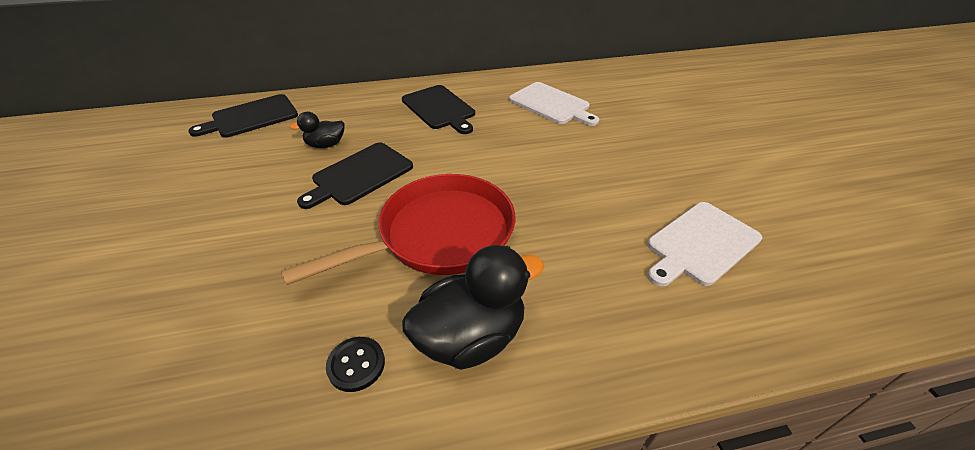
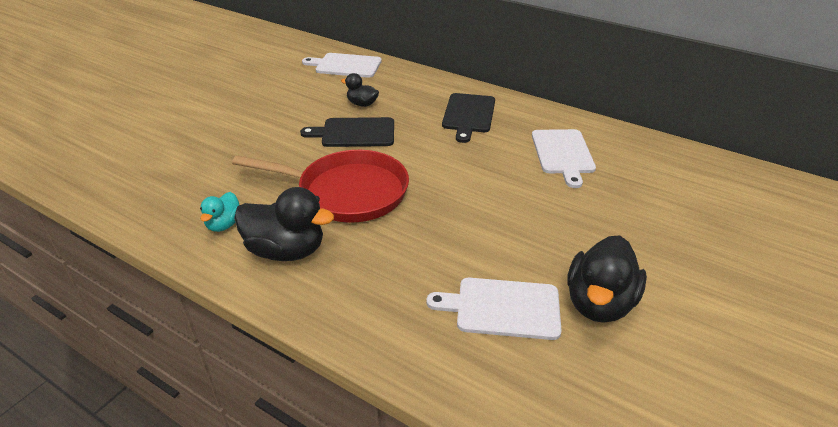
camera: 45 degrees right, 5 degrees down
(251, 117) = (346, 65): black cutting board -> white cutting board
(356, 365) = (224, 224): black button -> turquoise duck
(736, 195) = (599, 303): none -> black duck

